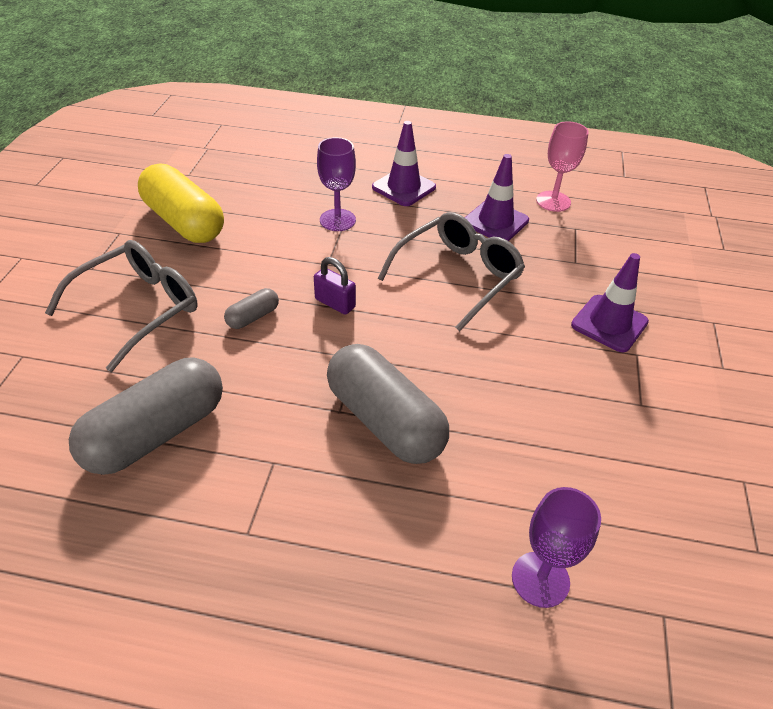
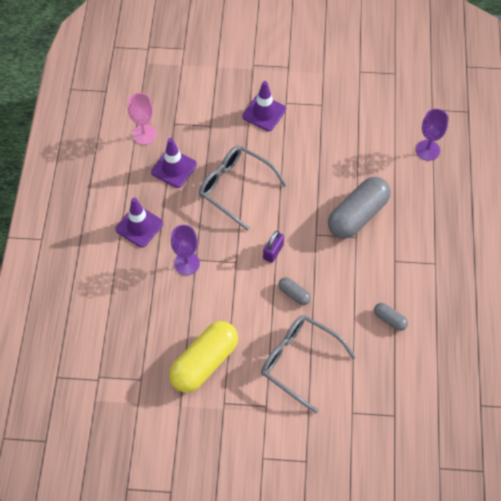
camera: 95 degrees left, 15 degrees up
(156, 433) = (389, 319): grey capsule -> grey capsule, size x0.45

